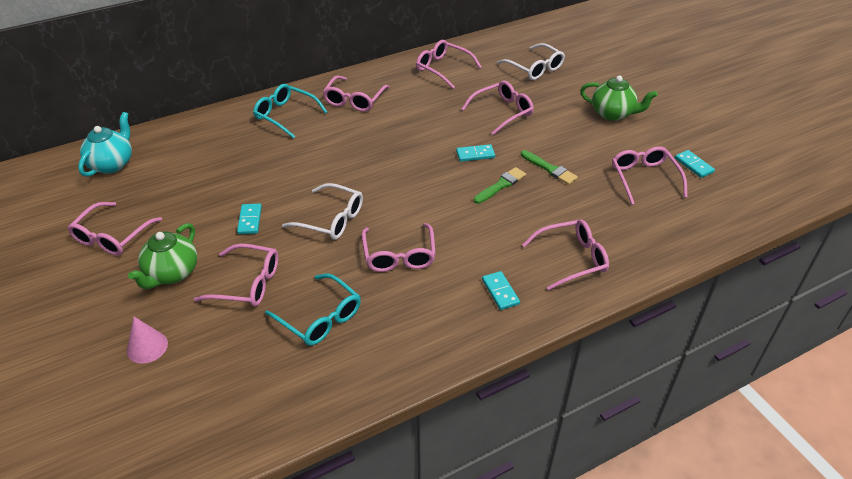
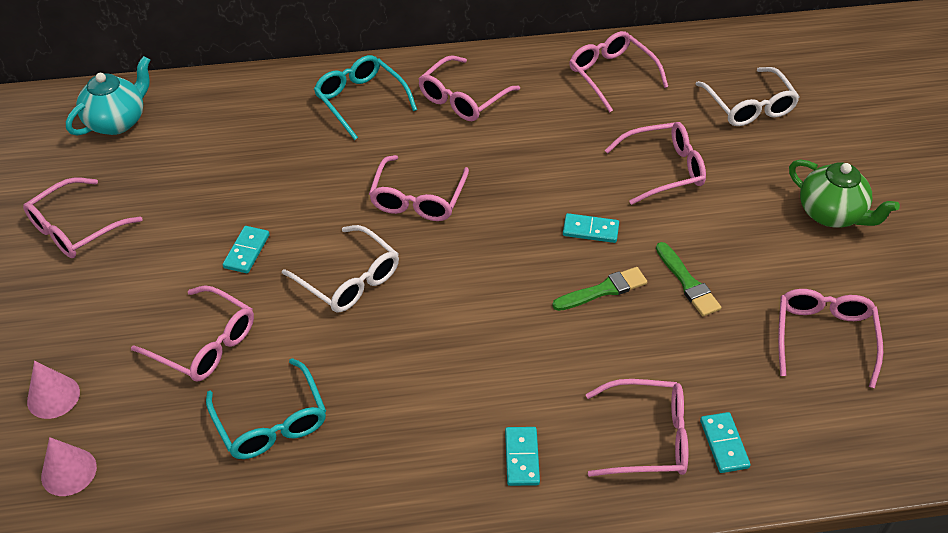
camera: 20 degrees right, 5 degrees up
(172, 274) = (122, 302): green teapot -> none
(183, 391) = (69, 472): none -> pink cone
(399, 255) = (412, 359): pink glasses -> pink glasses (418, 198)
(693, 165) = (915, 336): turquoise domino -> turquoise domino (724, 444)

